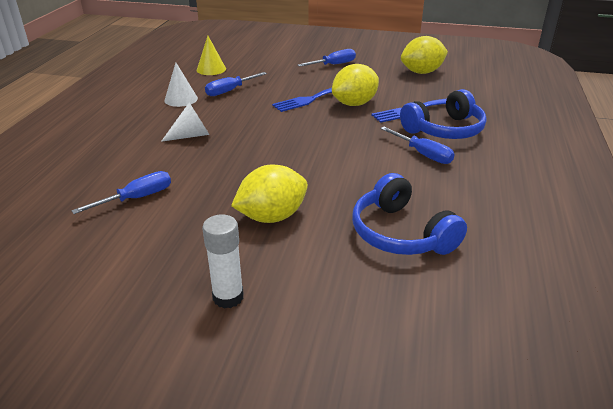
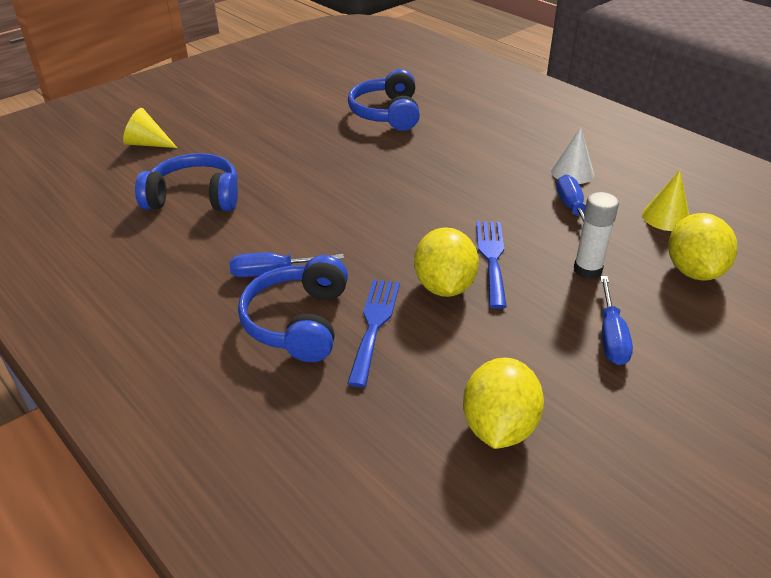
camera: 125 degrees right, 5 degrees up
(136, 198) = (387, 113): blue screwdriver -> blue headphones
(191, 135) = (471, 157): white cone -> none
(228, 297) = (238, 118): white glue stick -> white glue stick (587, 270)
(272, 216) = (292, 155): yellow lemon -> yellow lemon (693, 271)
(359, 337) = (148, 144): none -> yellow cone

